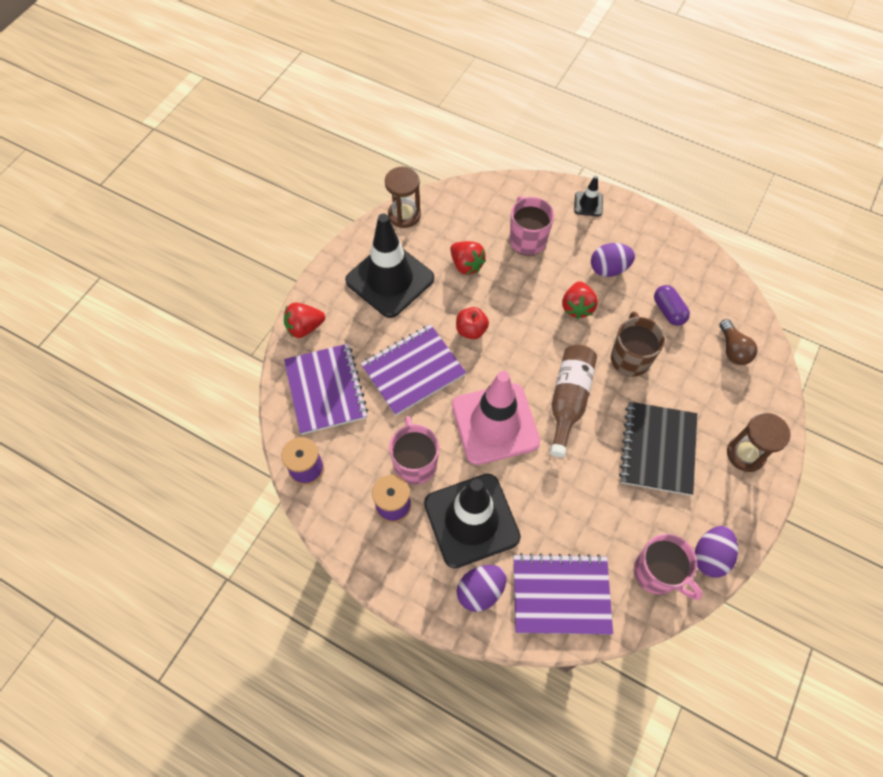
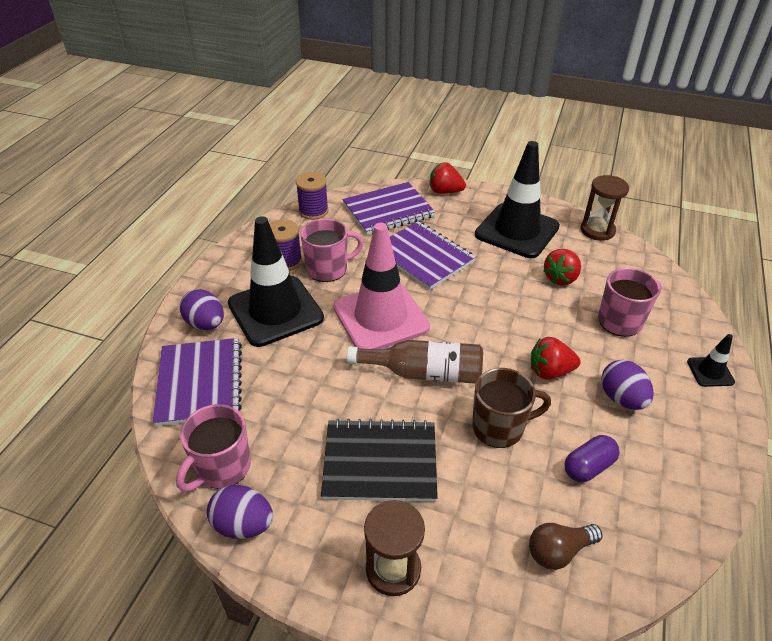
camera: 80 degrees right, 20 degrees down
(304, 327) = (445, 191): red strawberry -> red strawberry turned 45 degrees counterclockwise
(471, 330) = (483, 289): red apple -> none

